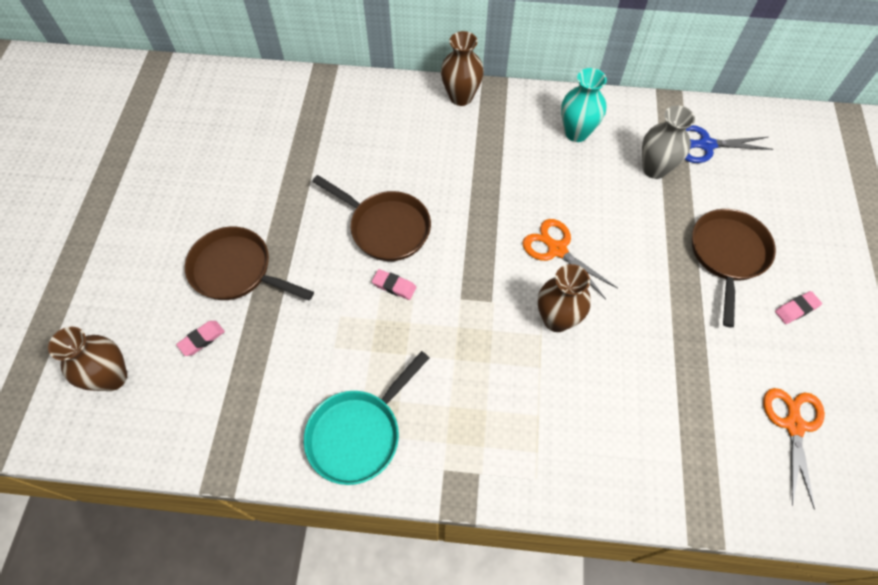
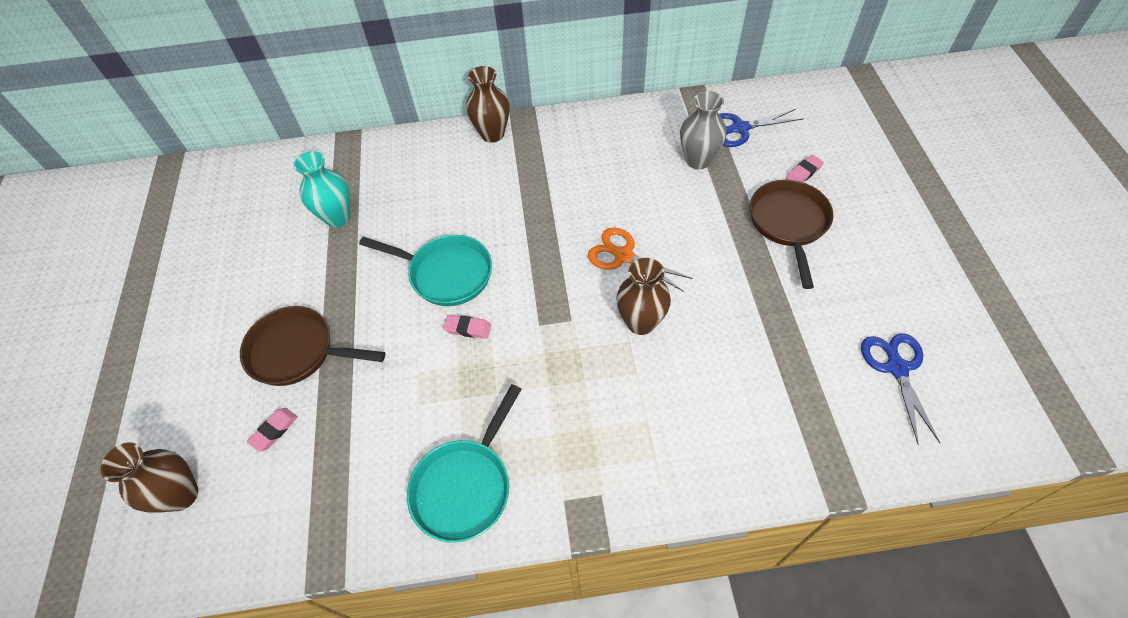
camera: 10 degrees left, 5 degrees down
(386, 228) = (446, 274): brown pan -> turquoise pan
(576, 133) = (614, 143): turquoise vase -> turquoise vase (337, 217)
(793, 425) = (897, 368): orange scissors -> blue scissors
(796, 309) = (867, 258): pink eraser -> pink eraser (803, 173)

